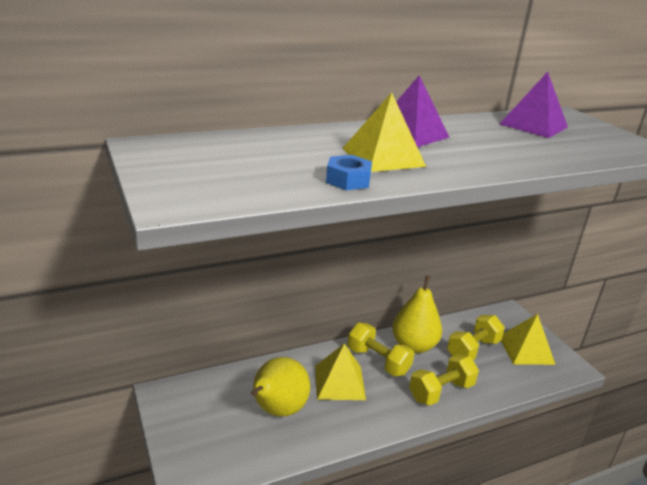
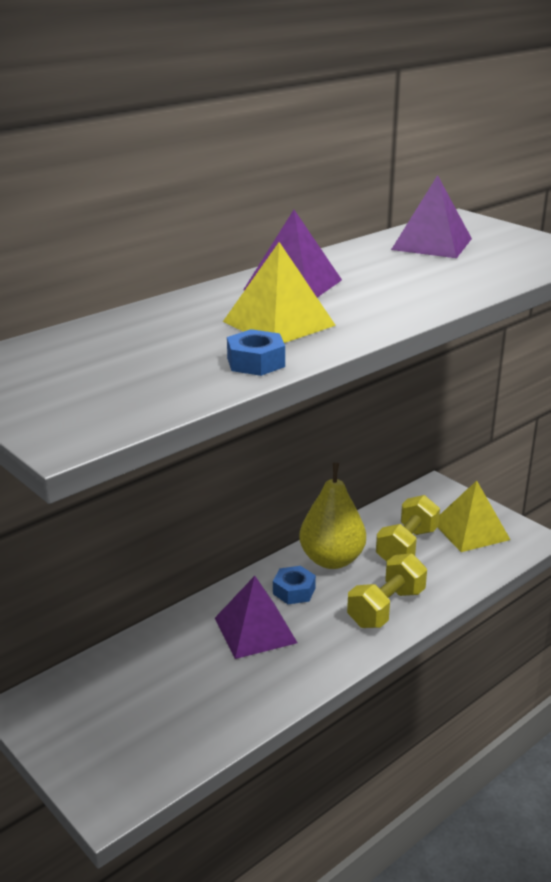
camera: 15 degrees left, 0 degrees up
(277, 410) = (189, 686): yellow pear -> none
(339, 382) = (255, 630): yellow pyramid -> purple pyramid
(378, 361) = (294, 591): yellow dumbbell -> blue nut

